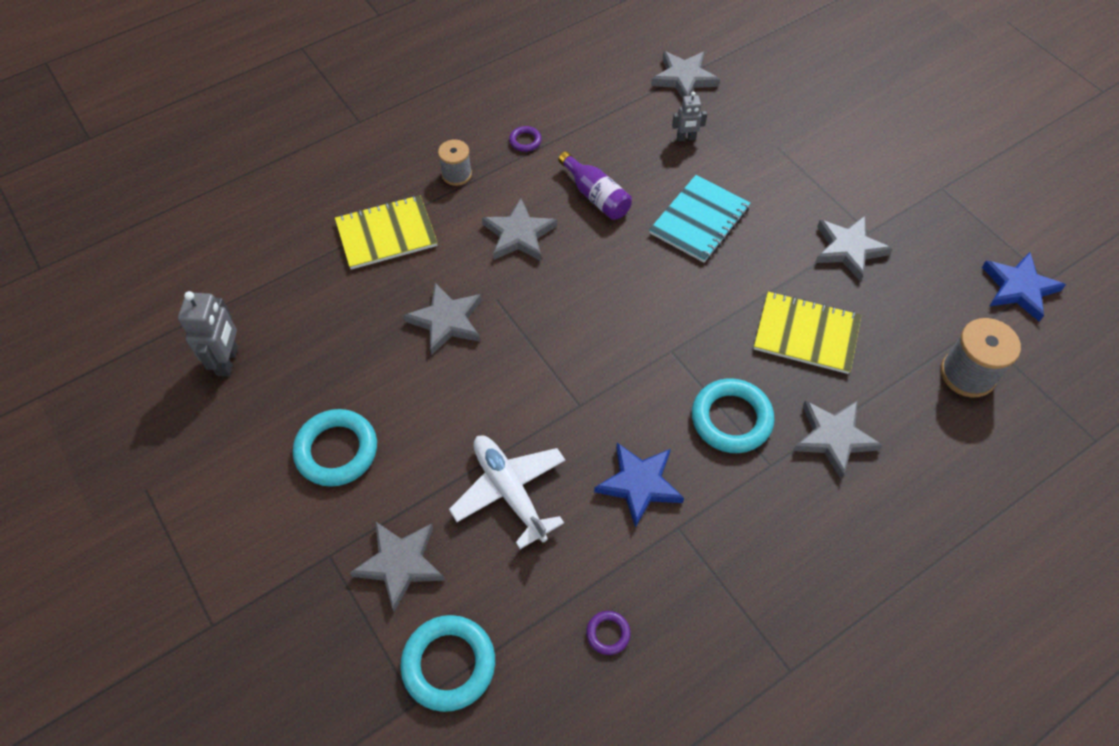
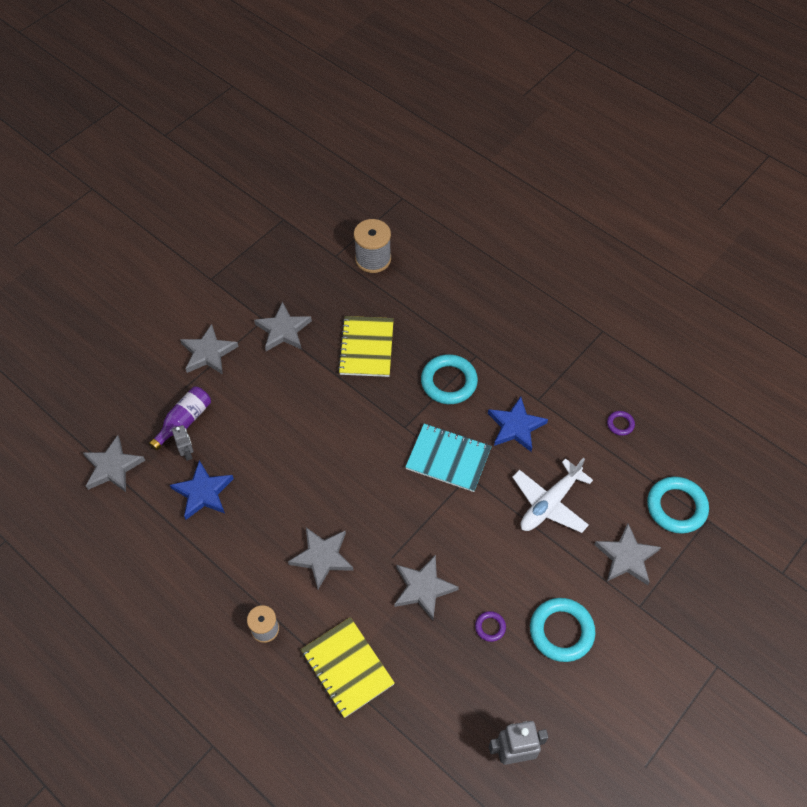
camera: 105 degrees left, 0 degrees up
(525, 141) = (213, 581): purple ring -> purple ring (490, 627)
(596, 196) = (267, 508): purple bottle -> purple bottle (184, 421)
(699, 220) = (277, 428): turquoise notebook -> turquoise notebook (448, 459)
(834, 438) = (444, 324): grey star -> grey star (208, 353)
(1019, 288) = (295, 234): blue star -> blue star (203, 492)

